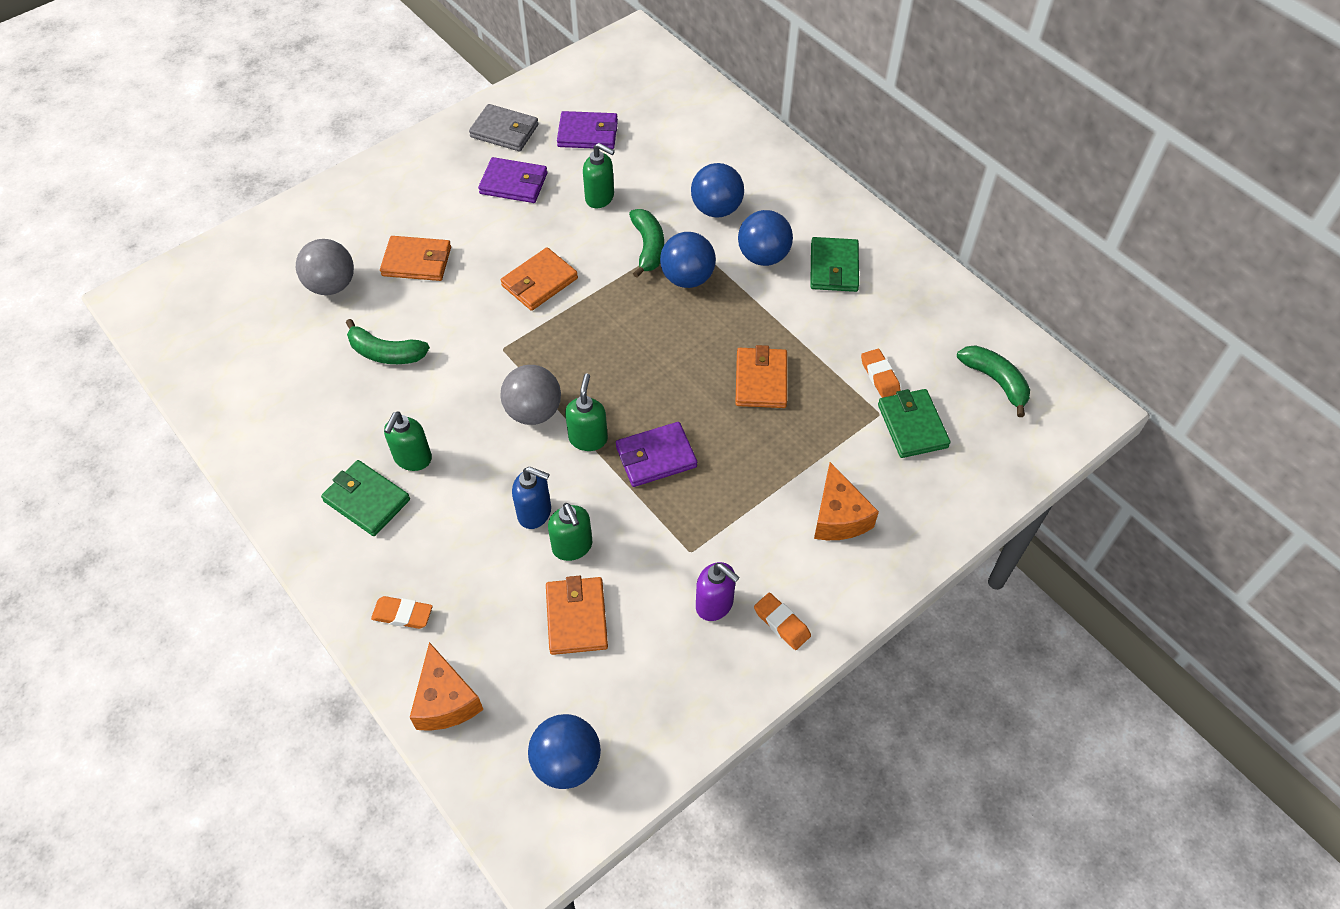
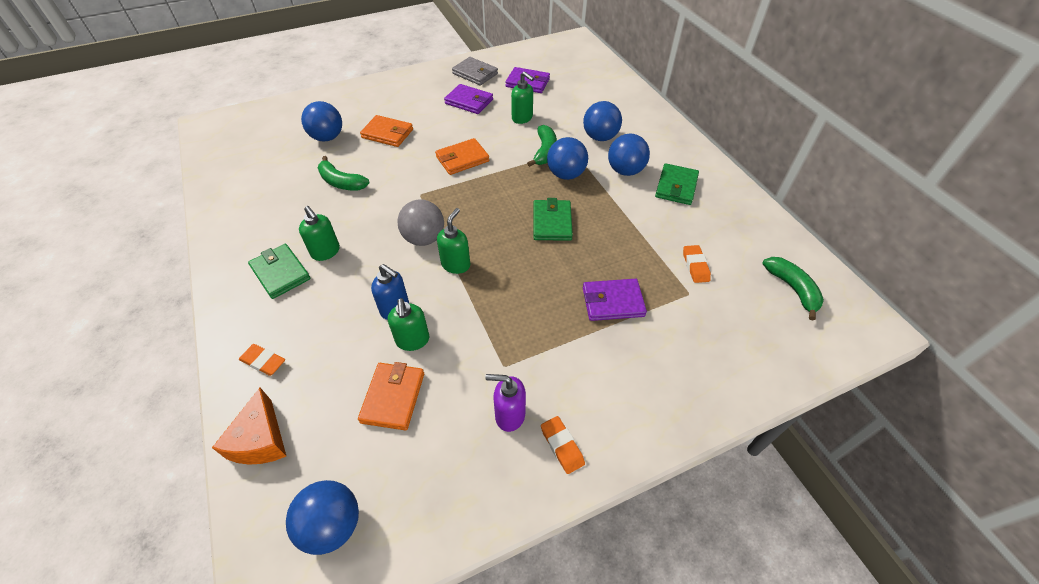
camera: 15 degrees right, 5 degrees down
(331, 285) = (327, 137): grey ball -> blue ball
(412, 459) = (326, 252): green soap dispenser -> green soap dispenser turned 75 degrees counterclockwise
(656, 457) = (501, 288): purple wallet -> purple wallet (613, 302)
(715, 604) = (509, 415): purple soap dispenser -> purple soap dispenser turned 135 degrees clockwise
(761, 380) = (600, 251): orange wallet -> none
(838, 517) = (635, 366): orange cheese -> none
(912, 426) = (715, 308): green wallet -> green wallet (552, 222)

